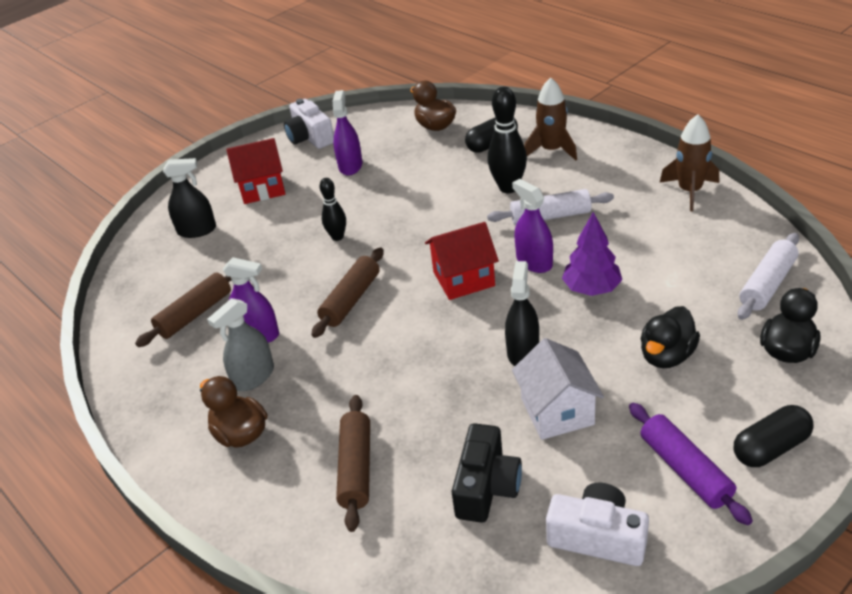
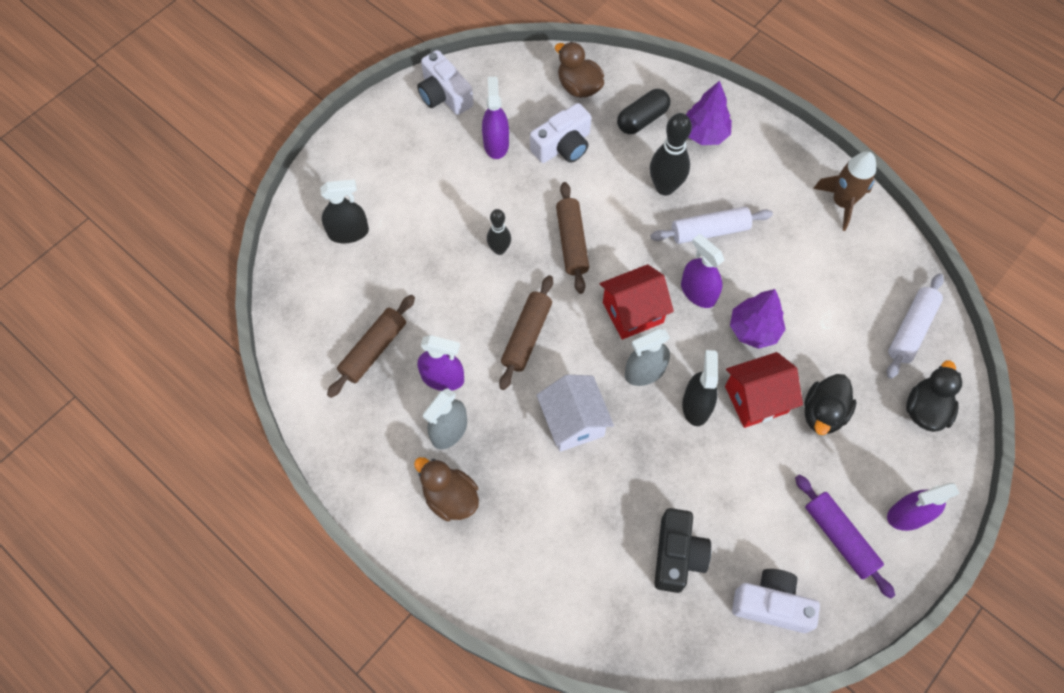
camera: 10 degrees left, 25 degrees up
(262, 188) = (406, 173): red house -> red house (756, 399)
(356, 468) = (562, 536): brown rolling pin -> brown rolling pin (572, 242)
(413, 164) = (563, 146): none -> white camera
(470, 325) = (644, 372): none -> grey spray bottle
(551, 150) = (704, 134): brown rocket -> purple tree
(557, 411) = (731, 475): white house -> white house (573, 422)
(770, 448) = (908, 515): black capsule -> purple spray bottle

